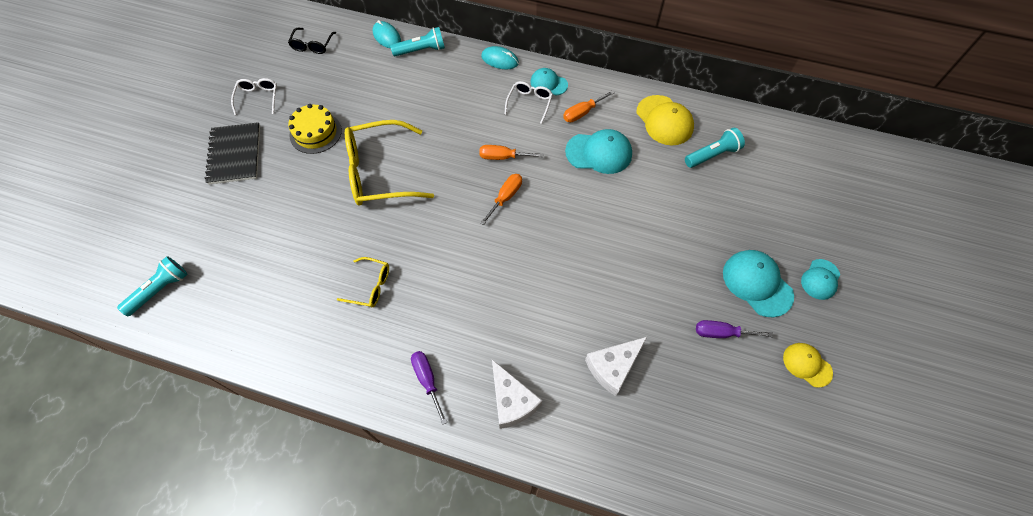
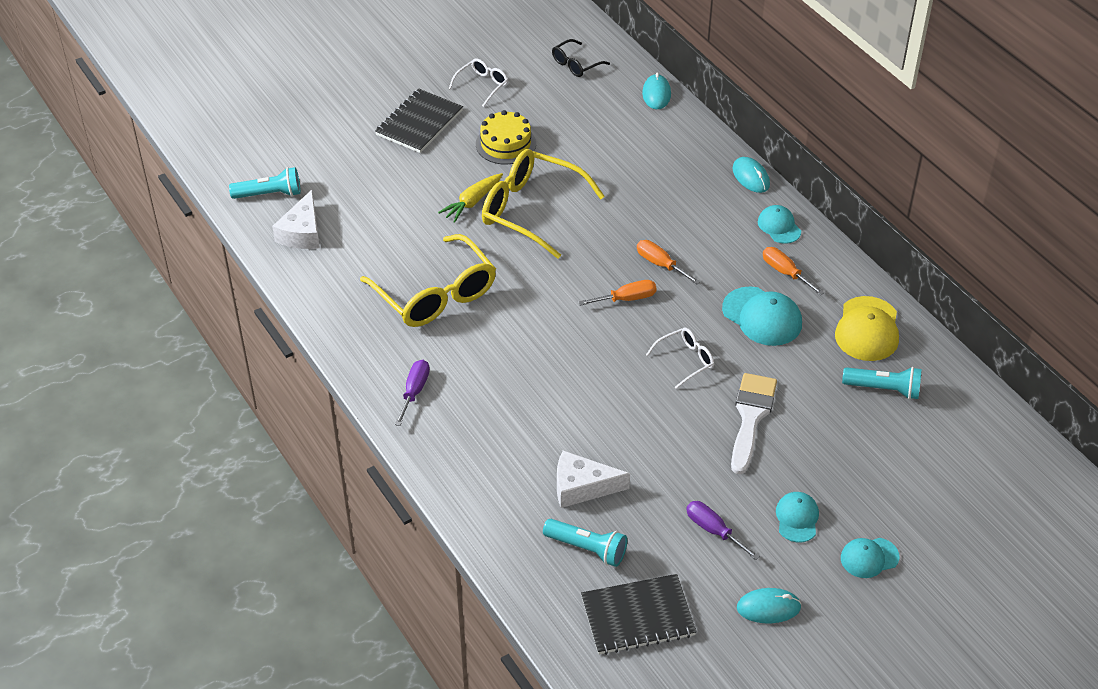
camera: 40 degrees right, 15 degrees down
(331, 193) = (472, 202): none -> yellow carrot
(370, 286) = (435, 294): yellow glasses -> yellow glasses, size x2.04
(421, 50) = (678, 125): turquoise flashlight -> turquoise flashlight (587, 548)
(512, 401) = (468, 451): white cheese -> white cheese (302, 232)
(529, 103) = (738, 233): white glasses -> white glasses (685, 360)
(582, 113) = (785, 272): orange screwdriver -> orange screwdriver turned 45 degrees clockwise
(661, 230) = (751, 417): none -> white brush
(744, 442) = (637, 616): none -> black notebook
(757, 283) = (797, 518): turquoise cap -> turquoise cap, size x0.62
(807, 365) = (768, 607): yellow cap -> turquoise mouse

